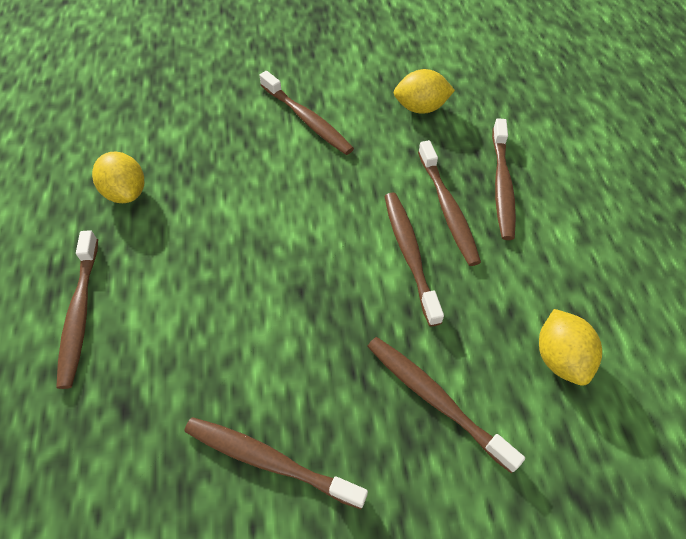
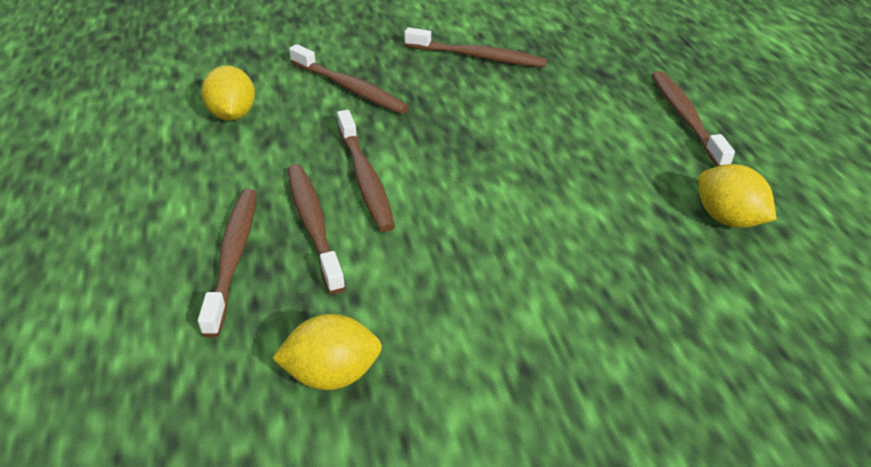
camera: 175 degrees right, 15 degrees down
(307, 120) = (524, 338): brown toothbrush -> none

